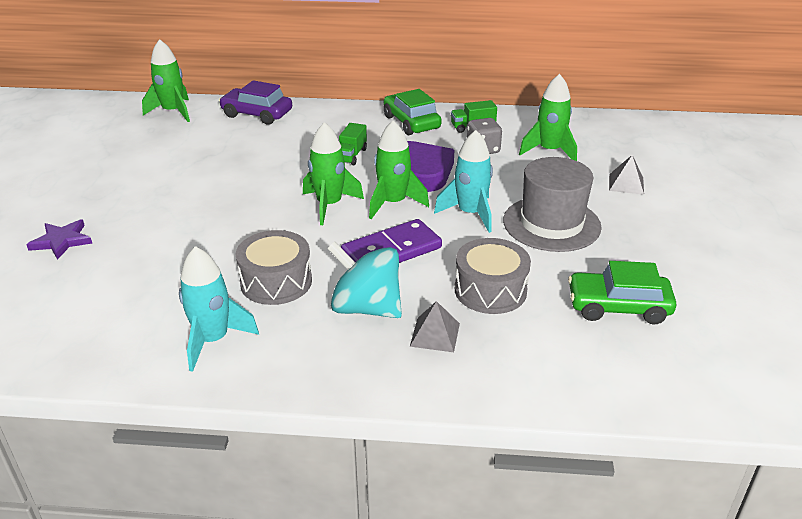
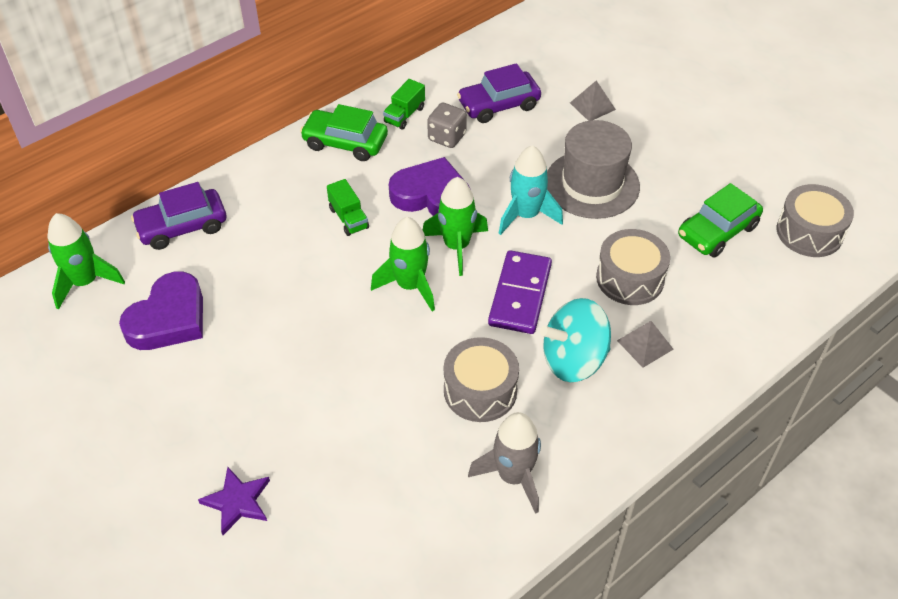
camera: 45 degrees left, 15 degrees up
(180, 146) = (169, 318): none -> purple heart
(213, 340) = (513, 476): turquoise rocket -> grey rocket
(549, 151) = (498, 105): green rocket -> purple car
(715, 359) = (809, 232): none -> grey drum

